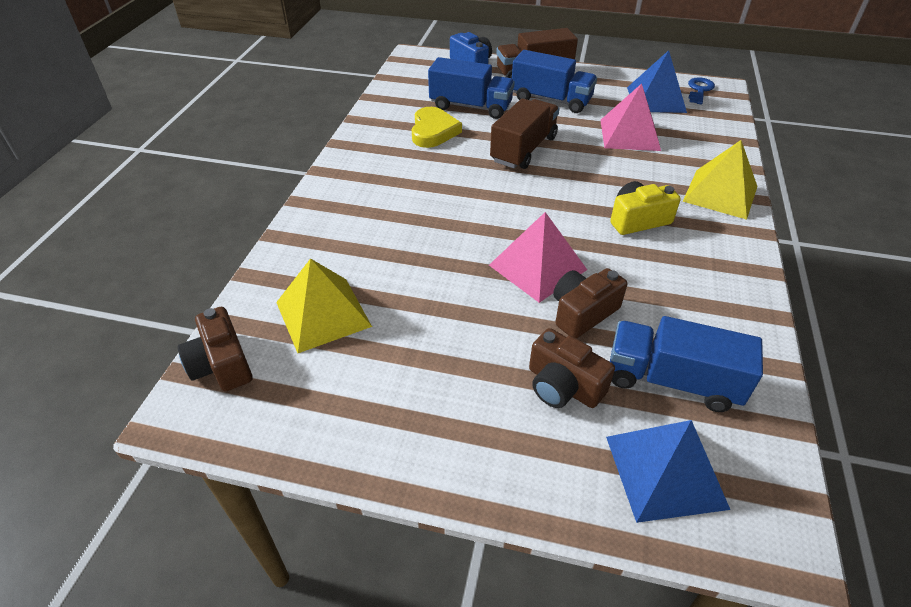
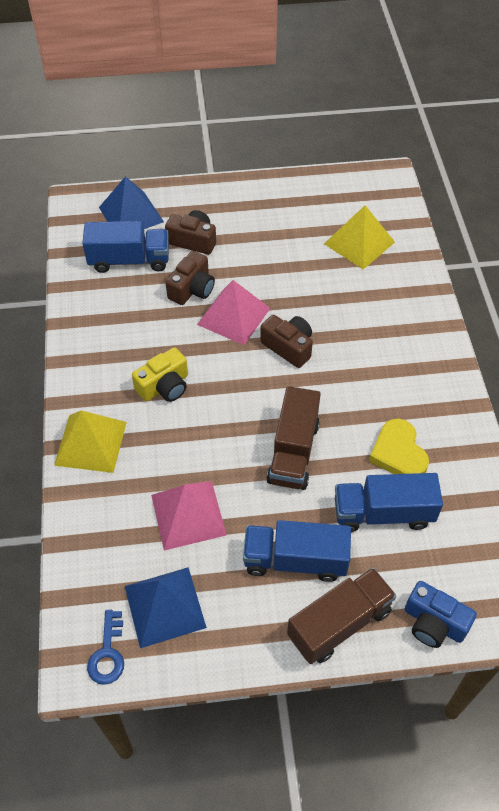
camera: 160 degrees right, 10 degrees up
(221, 364) = (392, 201): brown camera -> brown camera (288, 347)

